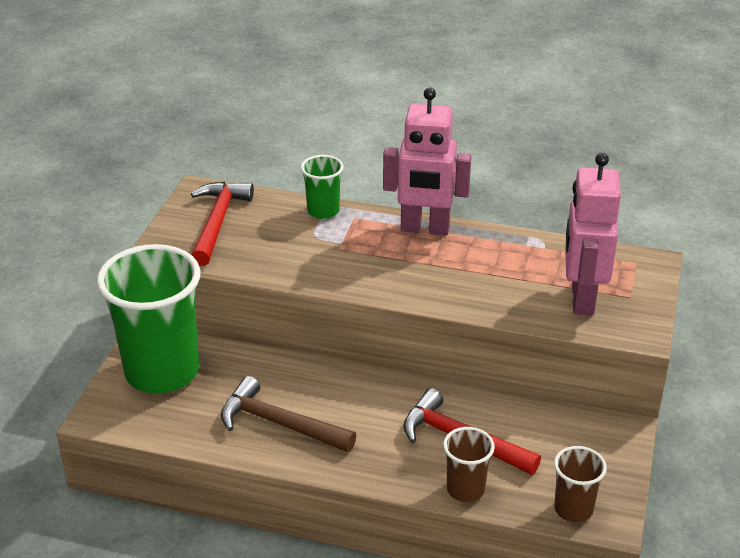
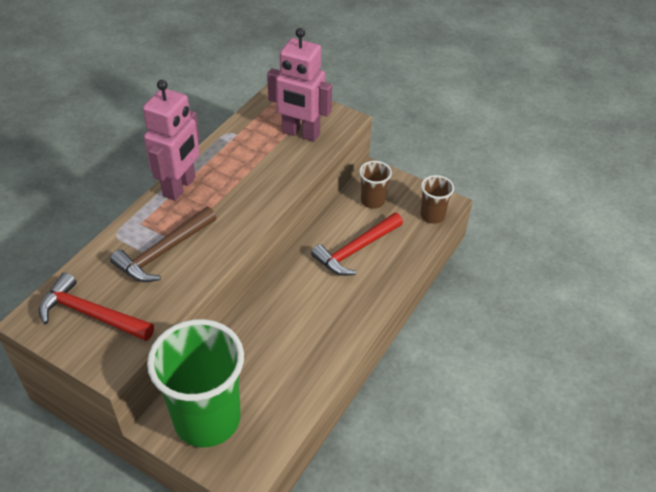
camera: 75 degrees left, 10 degrees up
(279, 423) = (302, 348): brown hammer -> brown hammer (163, 252)
(323, 211) = (119, 240): green cup -> none
(465, 489) = (401, 260): brown cup -> brown cup (372, 201)

